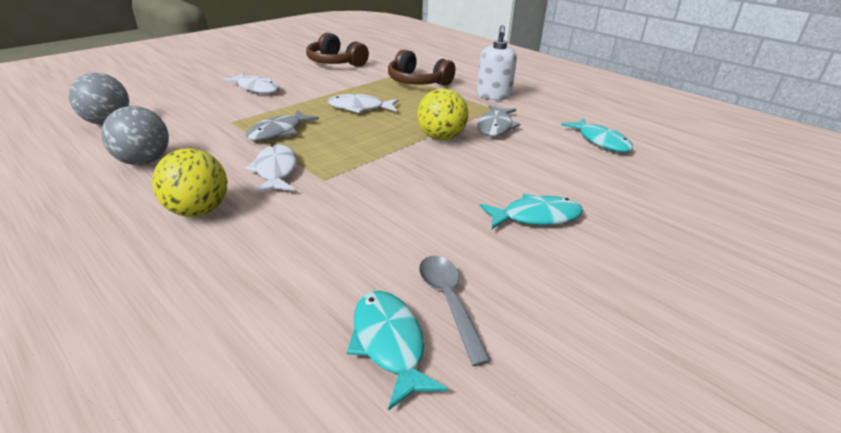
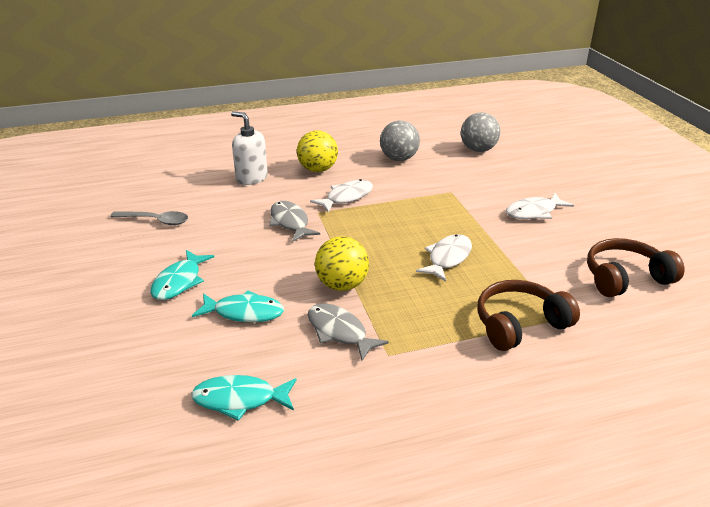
camera: 120 degrees right, 0 degrees up
(275, 171) = (346, 197): white fish -> white fish turned 60 degrees counterclockwise
(279, 132) = (415, 208): grey fish -> grey fish (290, 222)
(389, 344) = (154, 199): turquoise fish -> turquoise fish (244, 312)
(493, 96) = (434, 375): white soap dispenser -> white soap dispenser (251, 178)

